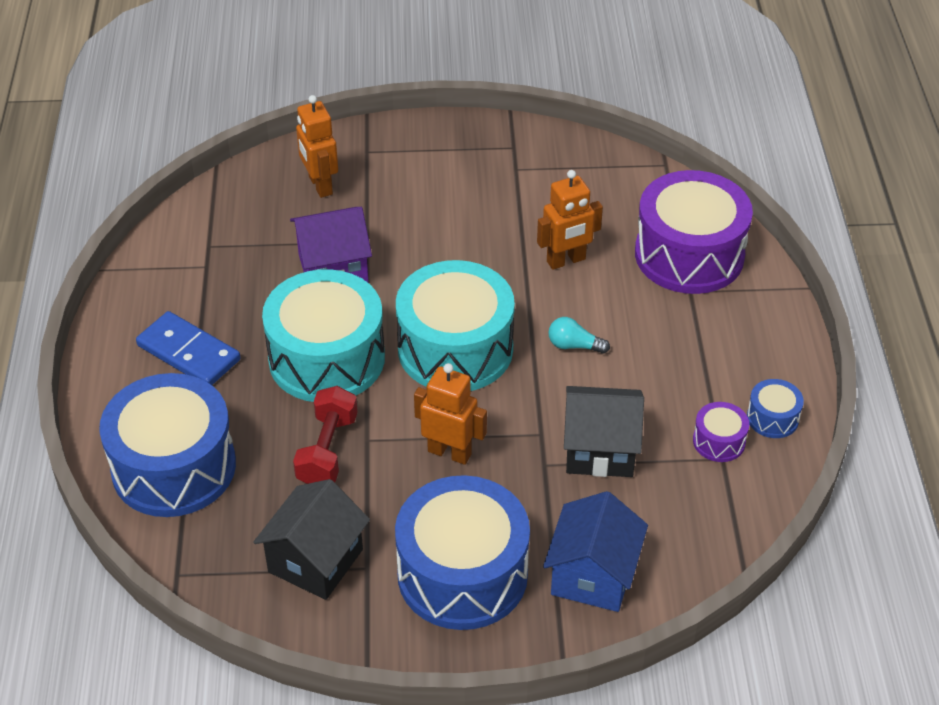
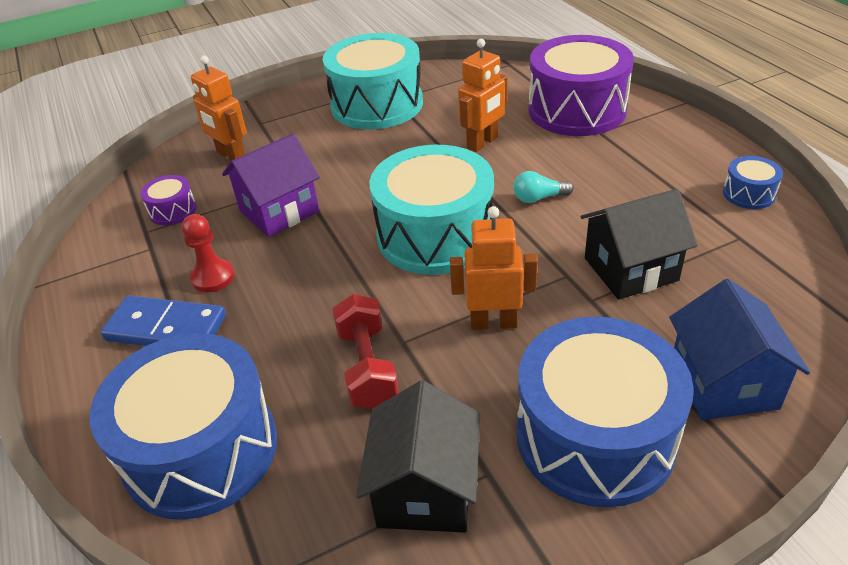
camera: 20 degrees left, 5 degrees down
(245, 318) = (213, 277): none -> red pawn
(326, 358) = (316, 284): turquoise drum -> turquoise drum (377, 105)
(719, 441) = (724, 226): purple drum -> purple drum (173, 210)

